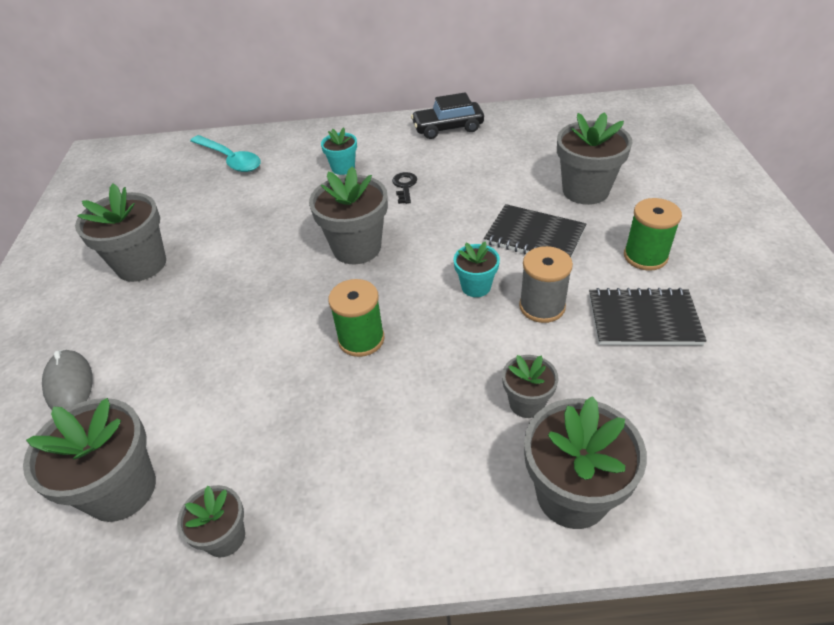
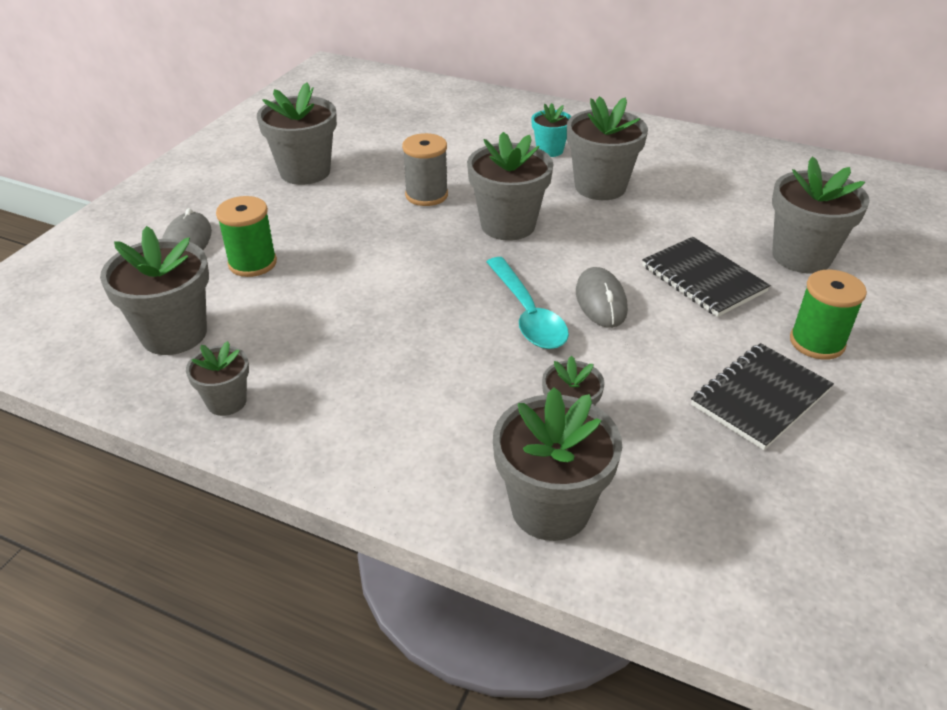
camera: 25 degrees right, 5 degrees down
(230, 159) = (445, 109): turquoise spoon -> turquoise spoon (527, 314)
(361, 339) = (452, 302): green spool -> green spool (252, 263)
(404, 186) = (600, 187): black key -> grey flower pot
(448, 128) = (692, 147): black car -> none
(476, 287) = (601, 301): turquoise flower pot -> grey mouse
(542, 306) = (656, 344): grey spool -> grey spool (426, 195)
(643, 319) = (760, 398): black notebook -> black notebook turned 75 degrees counterclockwise

